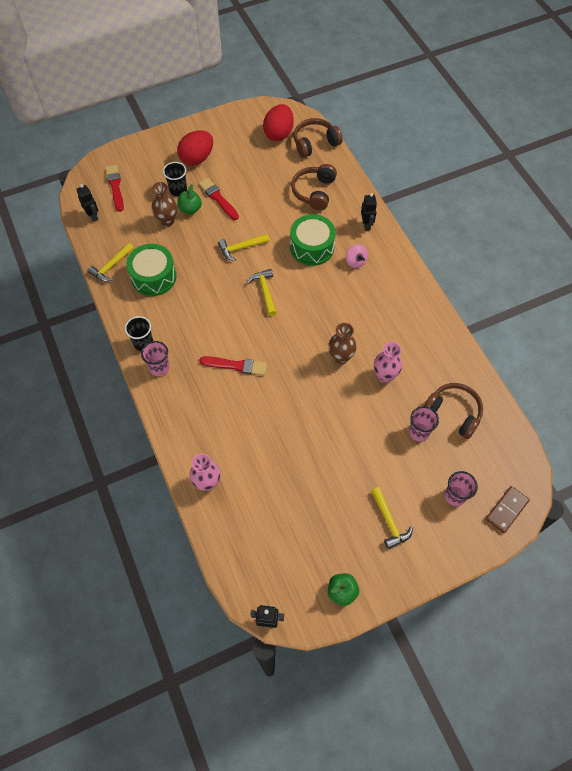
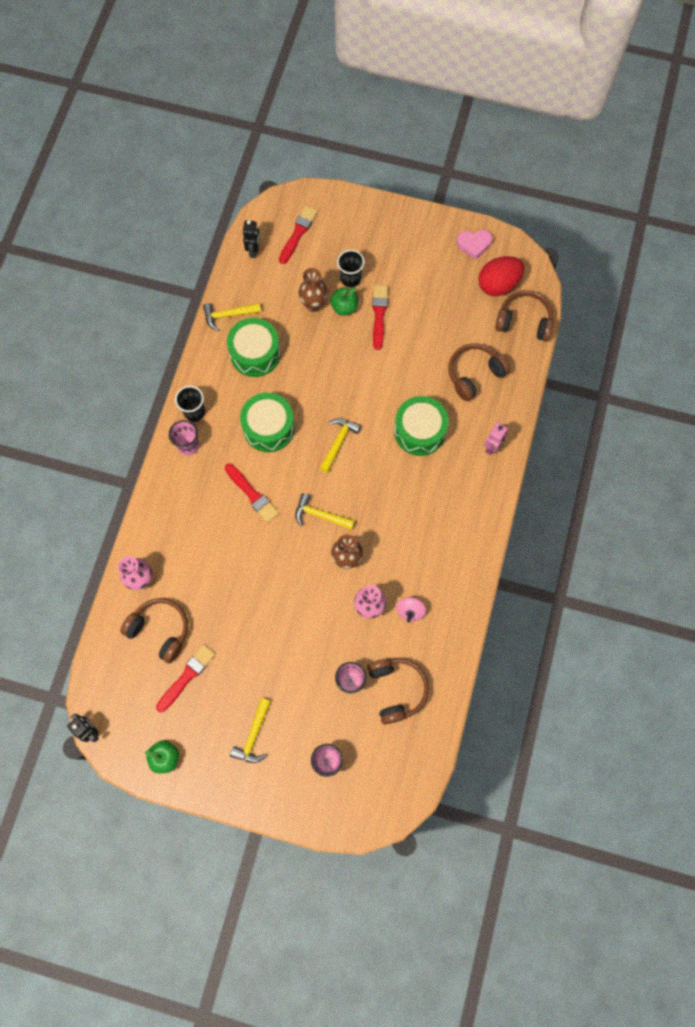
camera: 40 degrees right, 10 degrees up
(197, 158) = (396, 256): red egg -> none
(207, 315) = (269, 427): none -> green drum
(241, 121) = (474, 244): none -> pink heart
(241, 248) = (355, 382): yellow hammer -> yellow hammer (320, 515)
(254, 506) = (160, 630): none -> brown headphones
(304, 521) = (187, 676): none -> red brush
(355, 262) = (446, 477): pink spinning top -> pink spinning top (410, 611)
(366, 225) = (492, 447): black robot -> pink robot
(506, 510) = (359, 810): brown domino -> none

